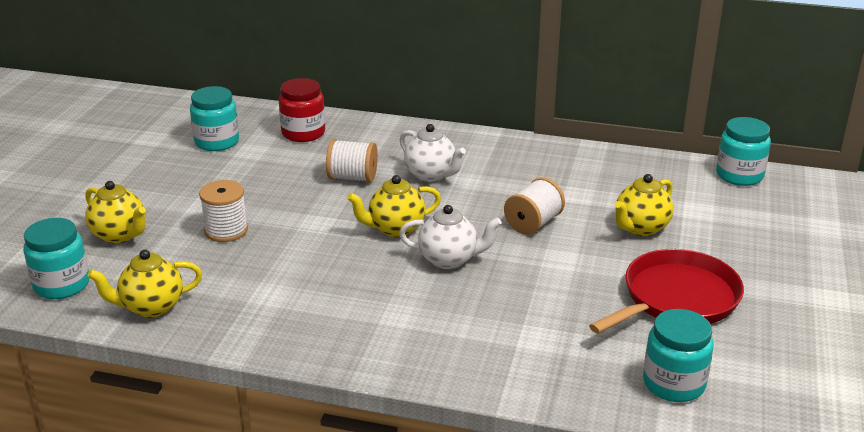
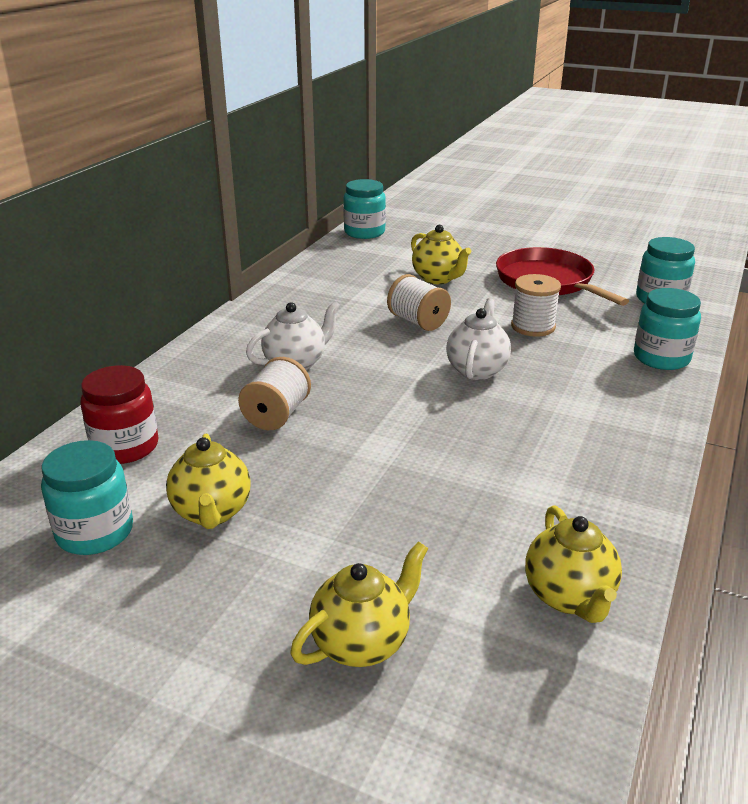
camera: 80 degrees left, 0 degrees up
(62, 285) = (507, 713): turquoise jar -> turquoise jar (661, 358)
(226, 230) = (378, 524): white spool -> white spool (533, 326)
(395, 229) = (408, 395): yellow teapot -> yellow teapot (212, 513)

